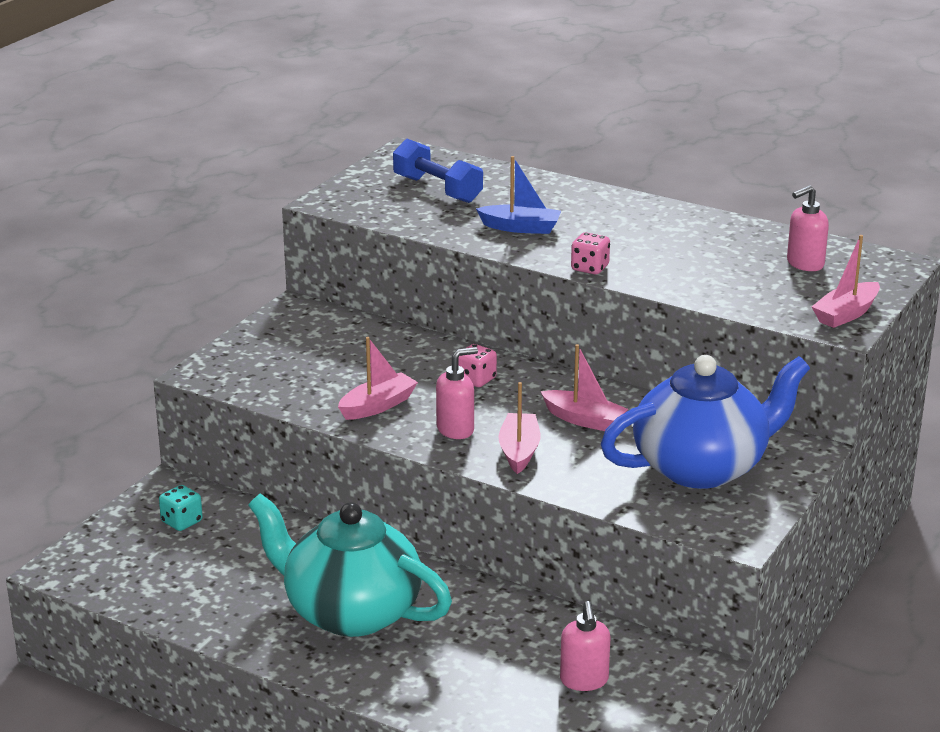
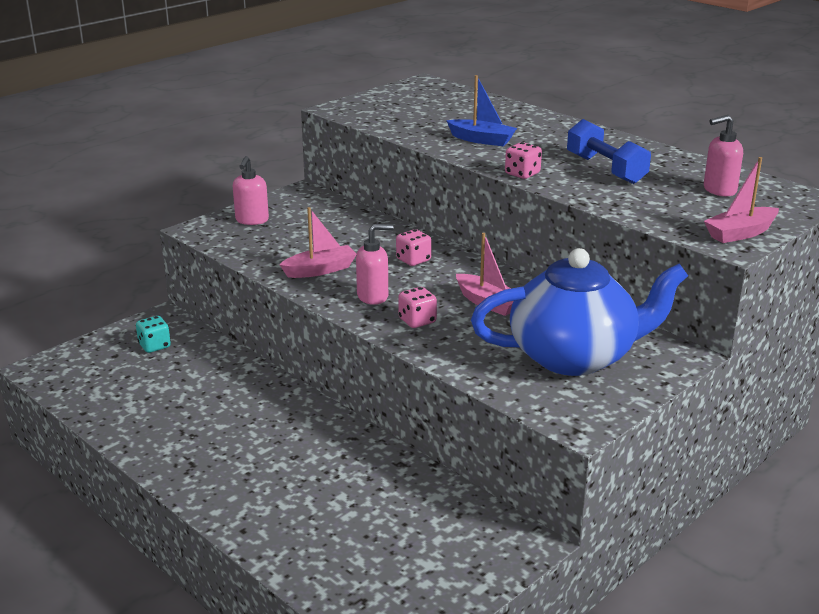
camera: 15 degrees right, 0 degrees up
(350, 612) = (242, 439): turquoise teapot -> none
(437, 189) = (431, 108): blue dumbbell -> blue dumbbell (605, 169)
(519, 451) = (417, 321): pink boat -> pink dice
(584, 681) = (412, 536): pink soap dispenser -> pink soap dispenser (252, 220)

